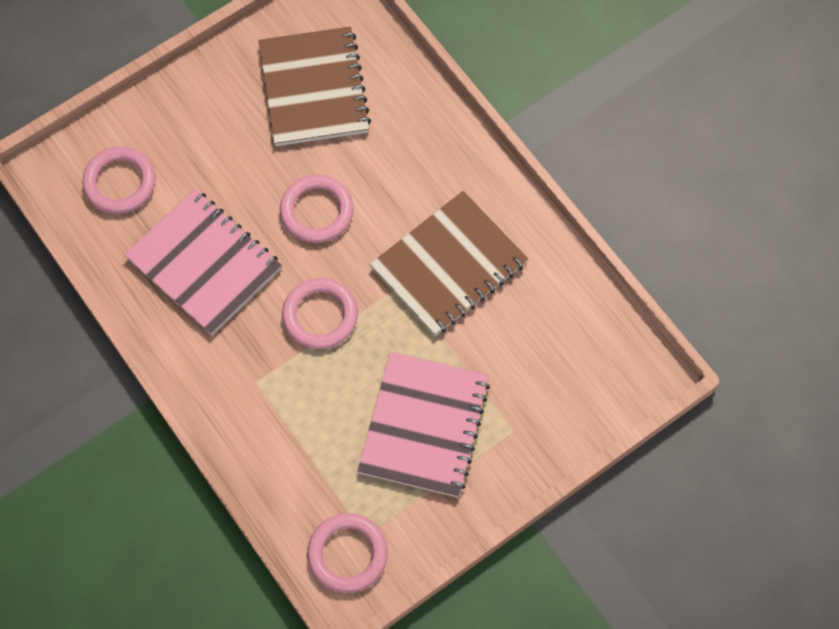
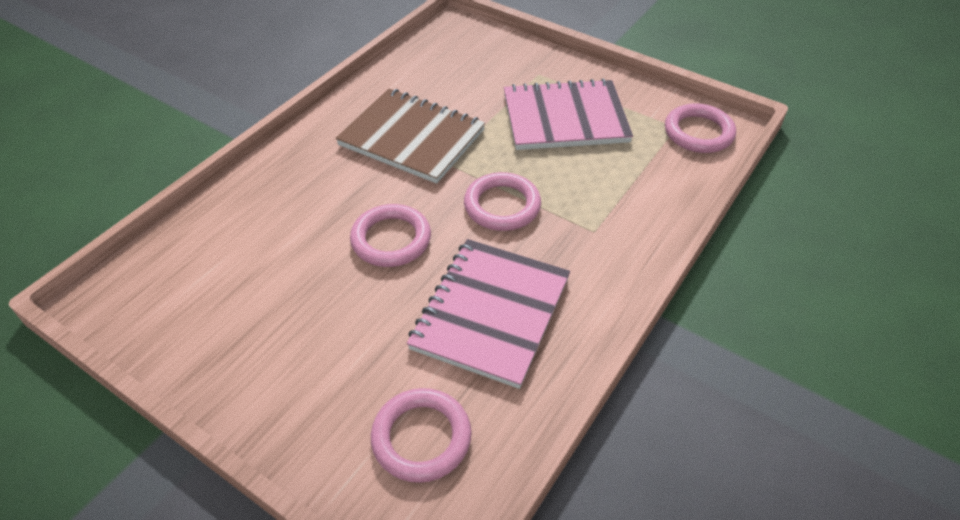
camera: 110 degrees left, 20 degrees down
(313, 89) = (238, 285): brown notebook -> none

